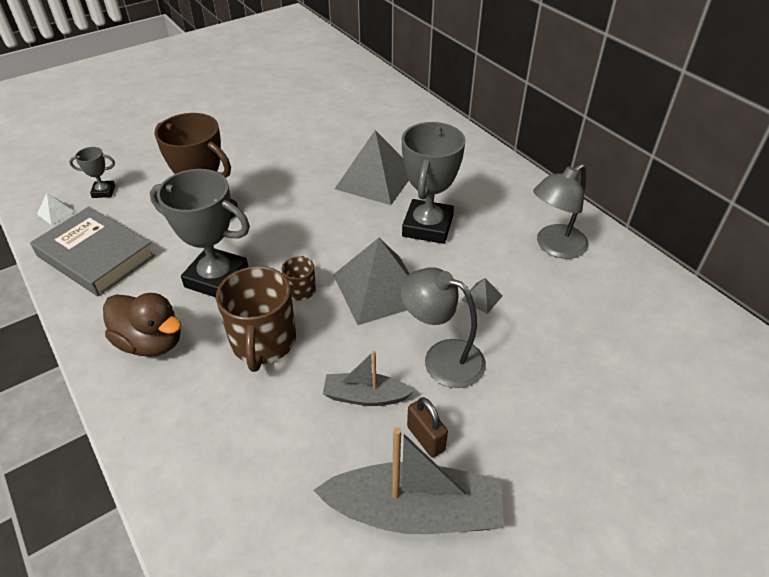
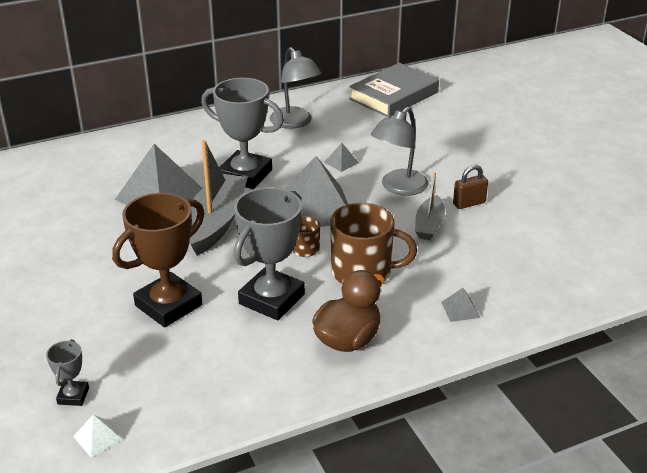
camera: 80 degrees left, 10 degrees down
(96, 256) = (202, 390): grey book -> grey book (393, 95)
(195, 440) = (460, 309): none -> grey pyramid
(414, 512) = (524, 214): grey boat -> grey boat (216, 223)

